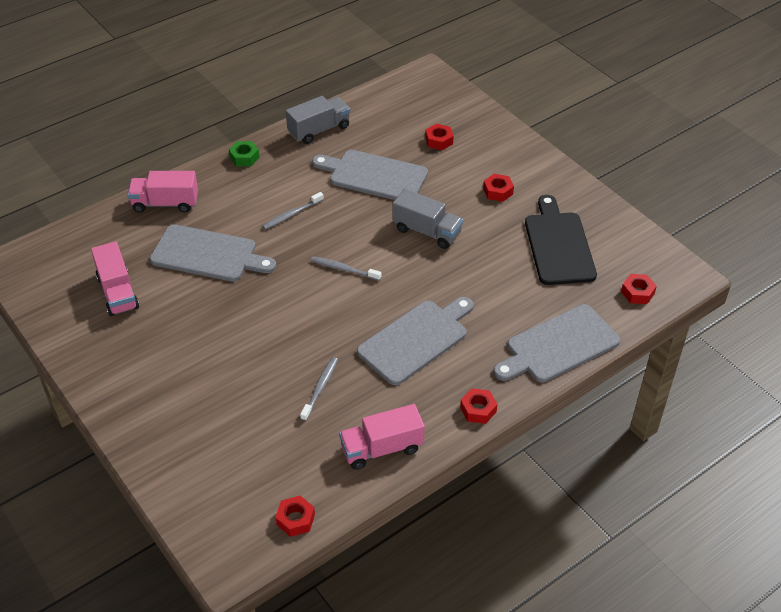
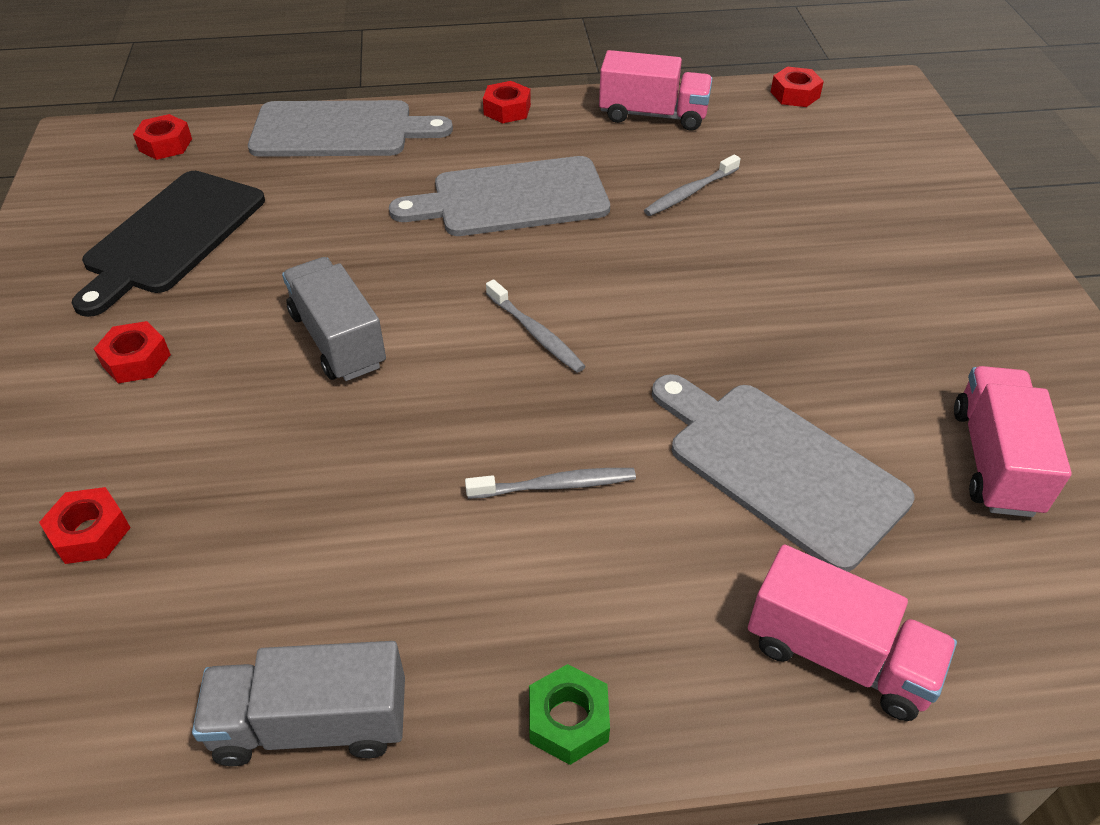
camera: 150 degrees left, 0 degrees up
(374, 176) = (313, 504): grey cutting board -> none

